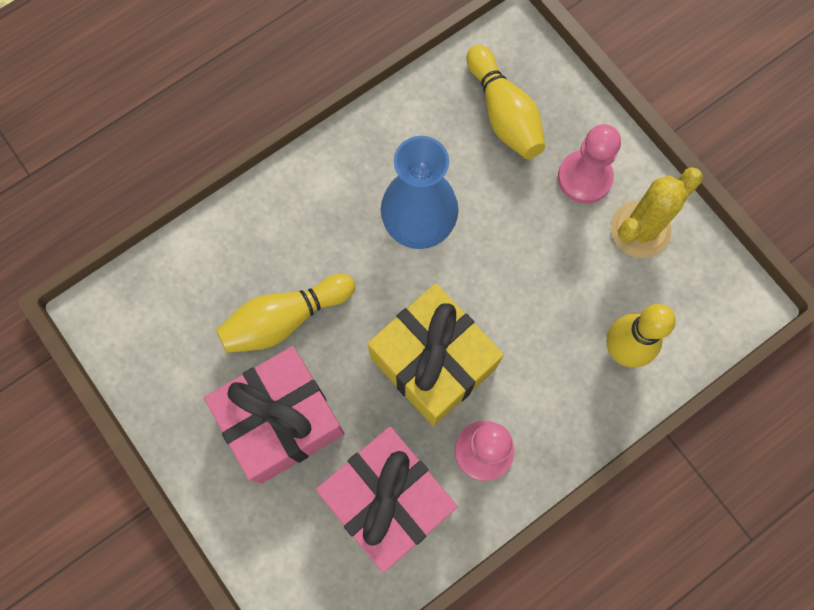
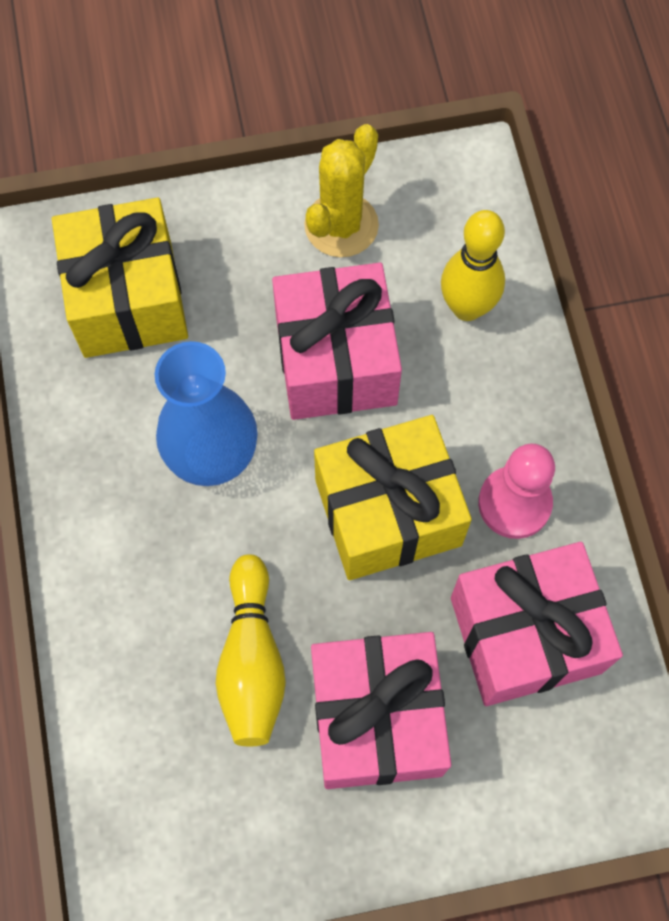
camera: 65 degrees left, 5 degrees down
(504, 114) = (128, 298): yellow bowling pin -> yellow gift
(530, 275) = (336, 360): none -> pink gift
(584, 178) = (252, 251): pink pawn -> none
(640, 229) = (341, 225): yellow cactus -> yellow cactus turned 45 degrees clockwise

